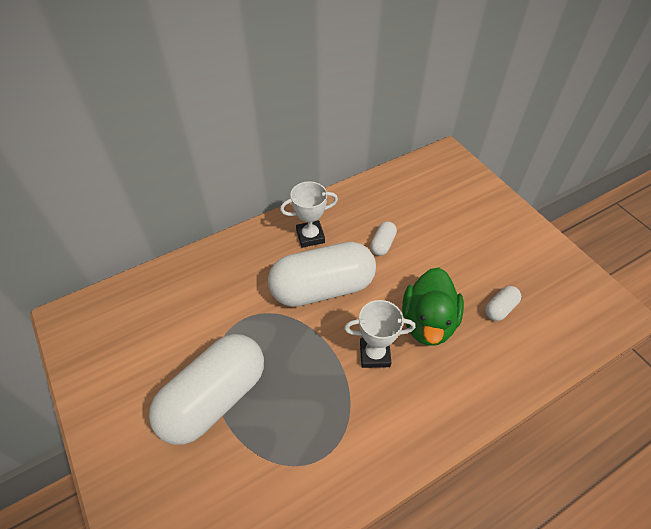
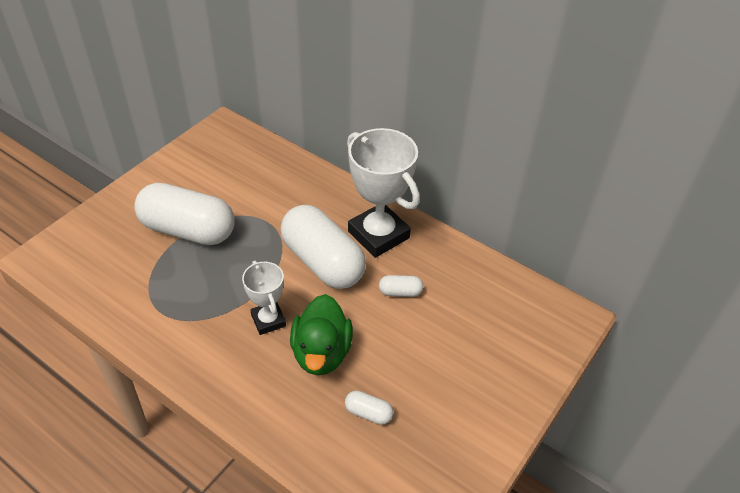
camera: 65 degrees right, 5 degrees down
(310, 236) = (378, 235): white trophy -> white trophy, size x1.80
(428, 322) = (321, 353): green duck -> green duck turned 75 degrees counterclockwise

